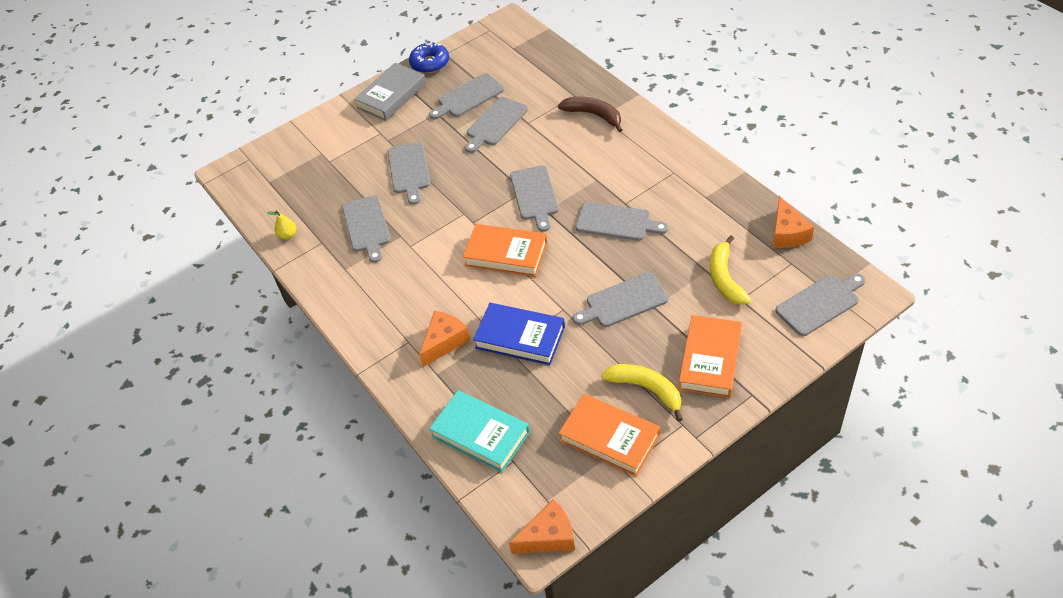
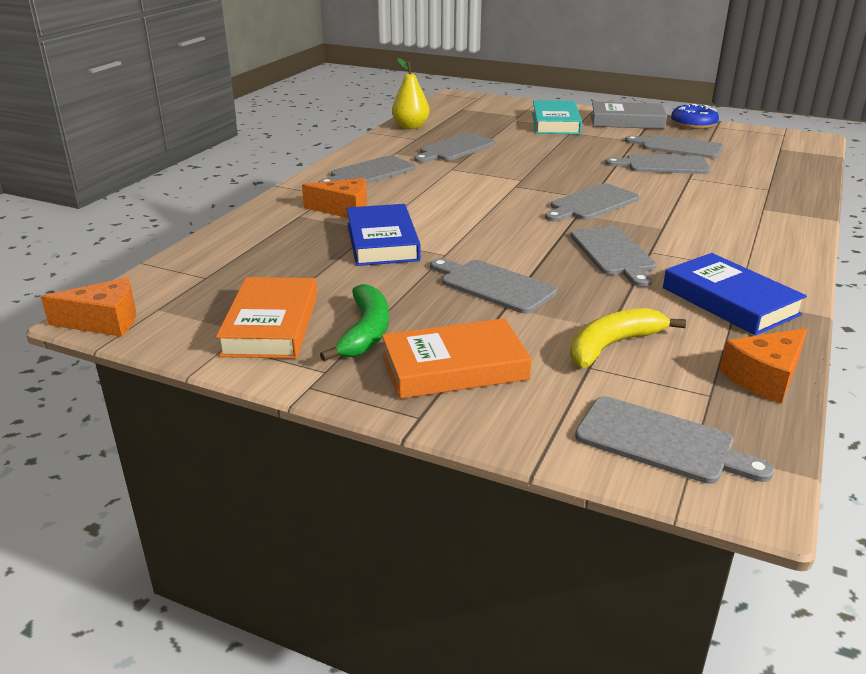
camera: 55 degrees right, 20 degrees down
(288, 235) = (410, 127): yellow pear -> yellow pear, size x1.75
(409, 170) = (545, 147): grey cutting board -> grey cutting board (369, 173)
(480, 434) = (233, 253): turquoise book -> turquoise book (555, 123)
(506, 254) = (491, 209): orange book -> none
(549, 537) = (104, 321): orange cheese -> orange cheese turned 45 degrees counterclockwise
(594, 115) = (758, 205): brown banana -> none
(646, 389) = (366, 332): yellow banana -> green banana
(706, 202) = (730, 301): none -> blue book

